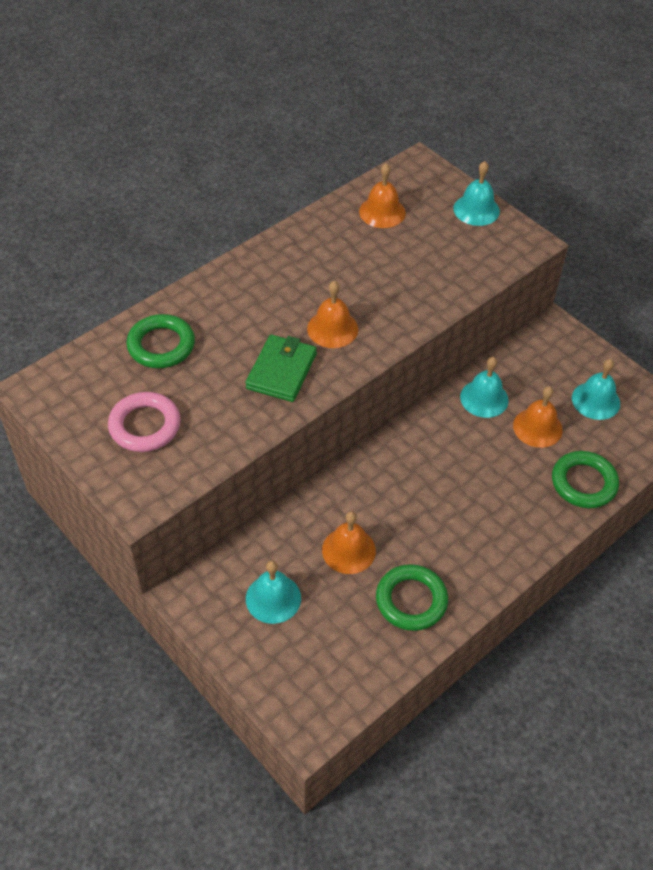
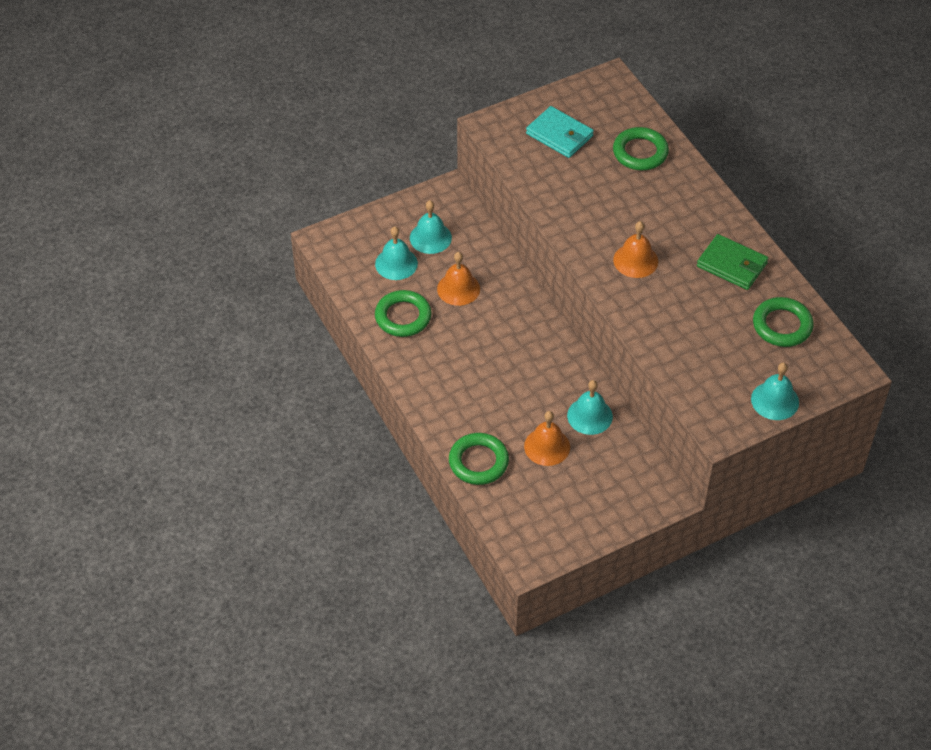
camera: 105 degrees right, 0 degrees up
(145, 426) = (559, 135): pink ring -> turquoise wallet
(281, 371) = (595, 220): green wallet -> green wallet (732, 265)
(382, 212) = (782, 325): orange bell -> green ring
(596, 400) = (567, 502): turquoise bell -> turquoise bell (396, 263)

